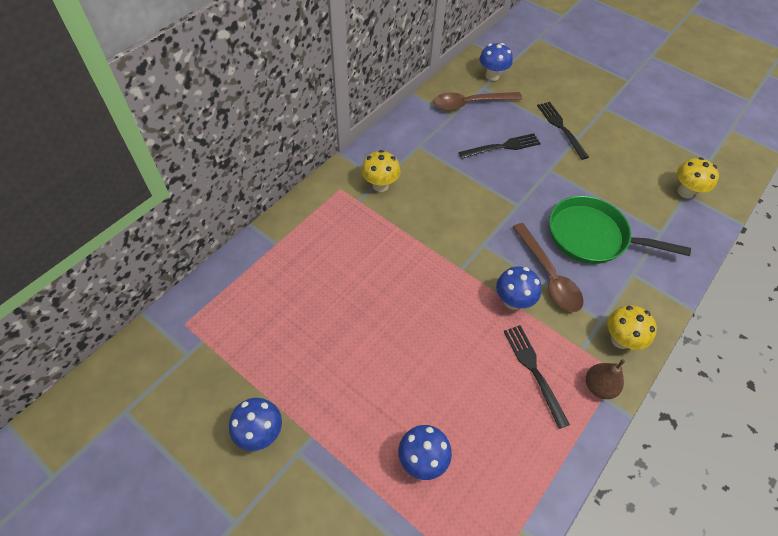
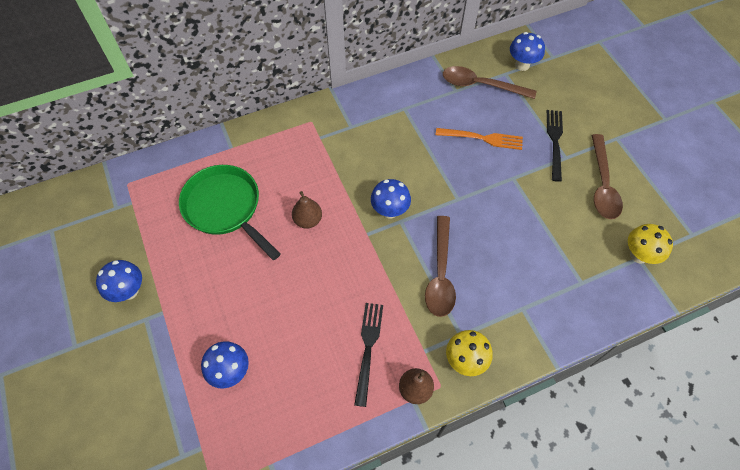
camera: 30 degrees right, 5 degrees up
(380, 185) = (347, 131): yellow mushroom -> none
(399, 280) = (308, 220): none -> brown pear
(502, 147) = (482, 138): black fork -> orange fork
(512, 301) = (392, 282): blue mushroom -> blue mushroom (390, 211)
(592, 236) = (508, 257): green pan -> green pan (225, 208)
(620, 148) = (602, 184): none -> brown spoon

